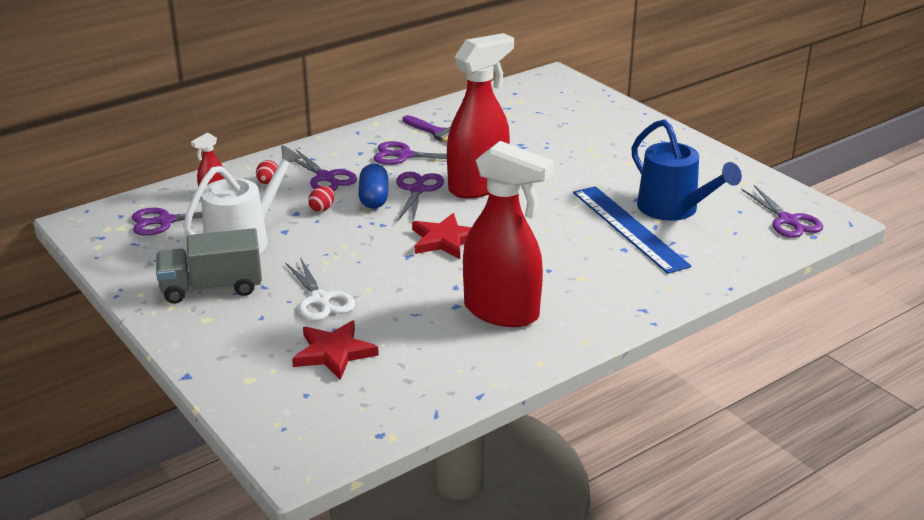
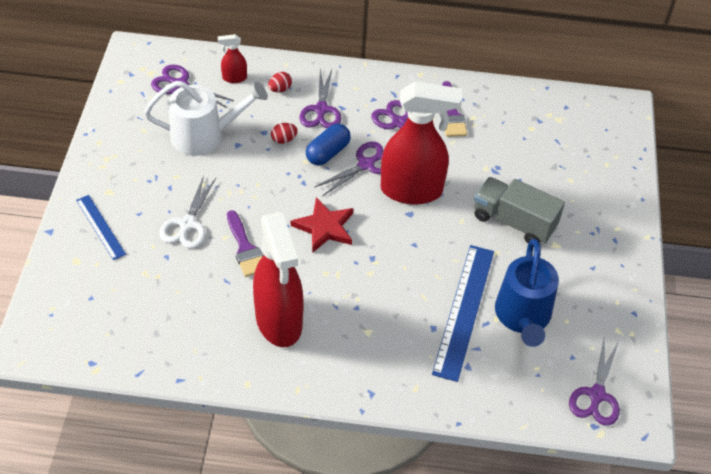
camera: 40 degrees right, 20 degrees up
(212, 288) = (140, 166): grey truck -> grey truck (514, 222)
(236, 345) = (100, 227): none -> blue ruler
(334, 353) = (143, 276): red star -> none
(399, 286) = (245, 248): none -> purple brush

